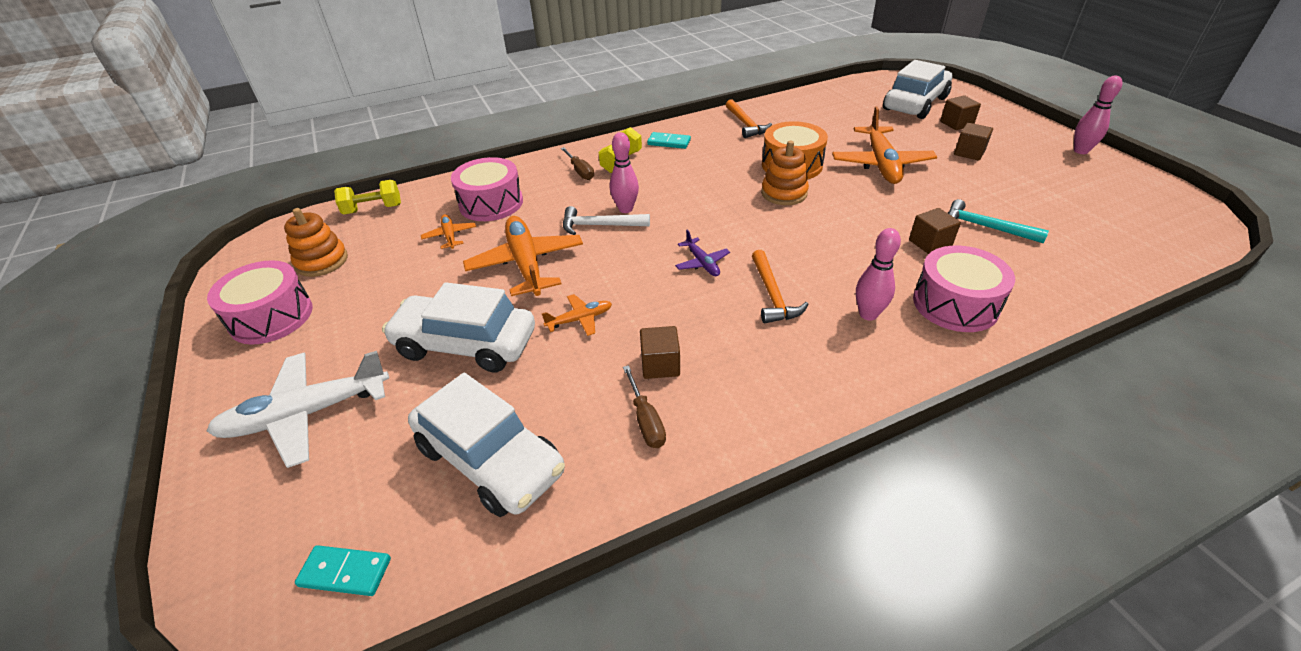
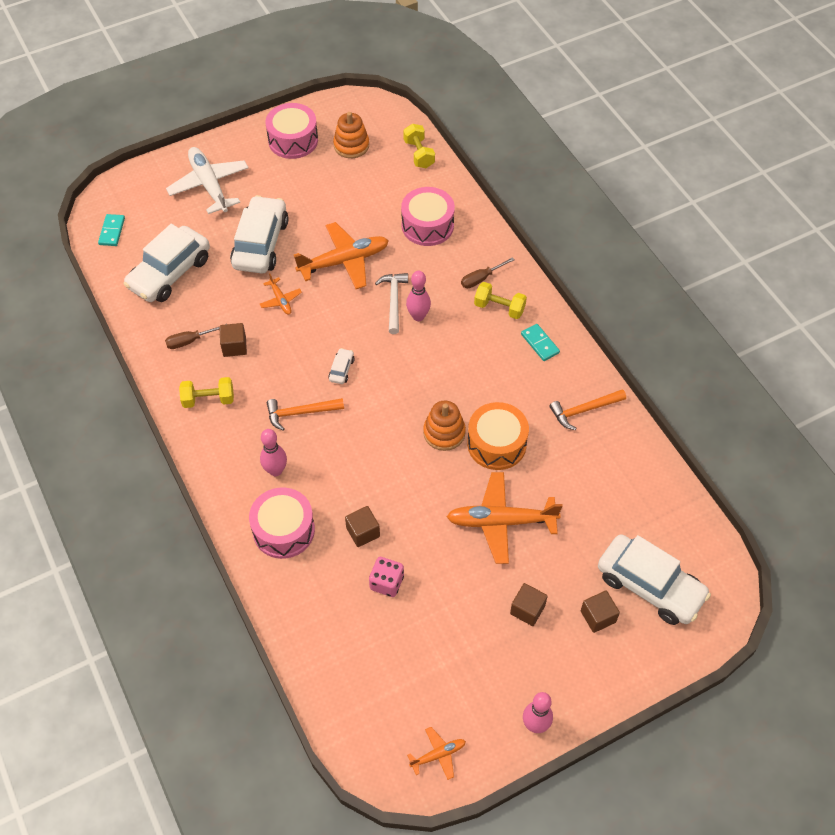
camera: 85 degrees right, 15 degrees up
(450, 236) = (381, 209): orange plane -> orange plane (438, 755)
(669, 142) = (540, 343): turquoise domino -> turquoise domino turned 45 degrees counterclockwise
(702, 263) = (341, 369): purple plane -> white car
(760, 390) = (208, 399): none -> yellow dumbbell
(985, 227) = (386, 583): turquoise hammer -> pink dice

